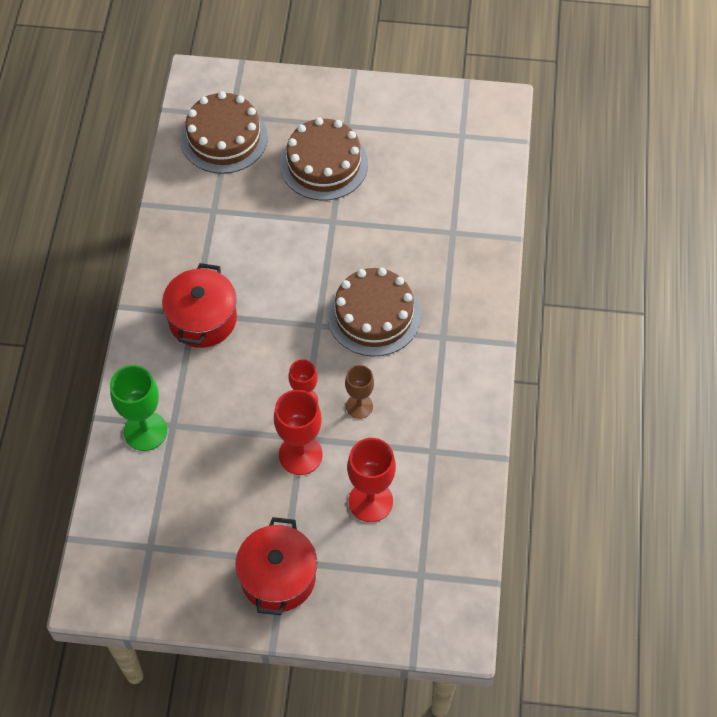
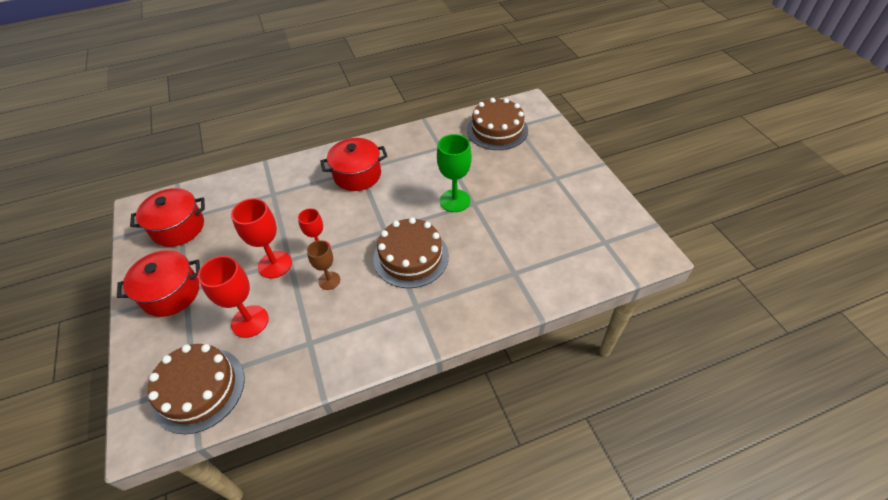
camera: 65 degrees right, 10 degrees down
(145, 431) = (263, 184): green goblet -> green goblet (455, 201)
(165, 551) = (178, 228): none -> red pot
(324, 164) = (515, 180): brown cake -> brown cake (199, 389)

